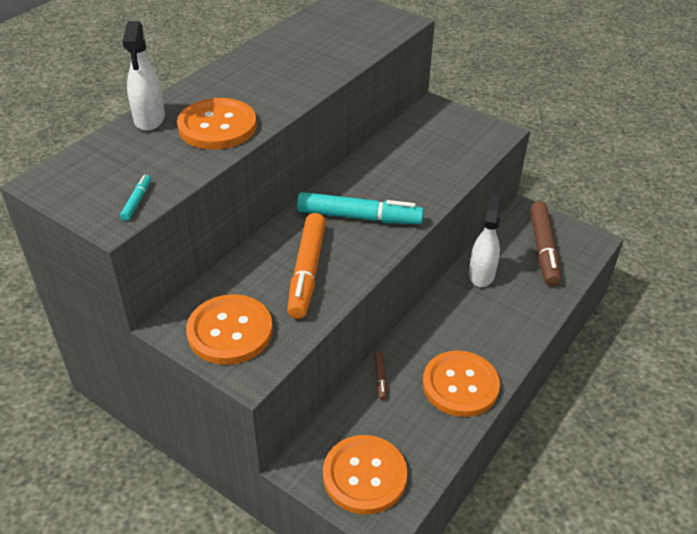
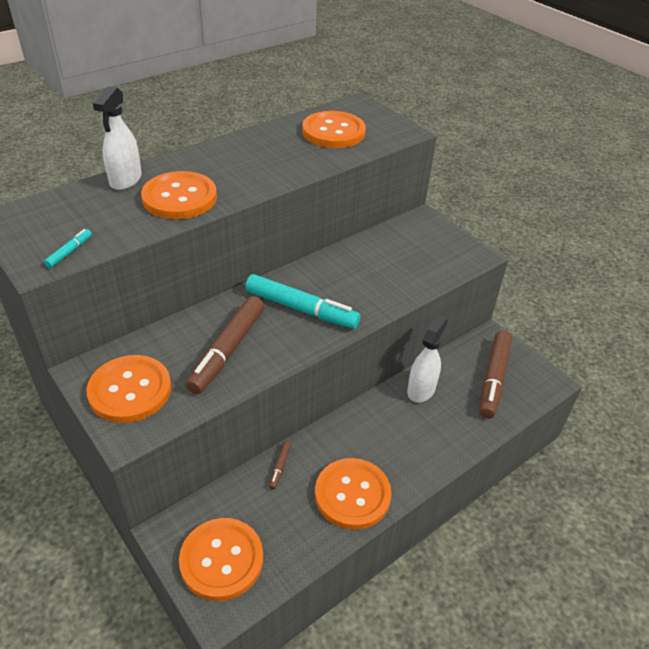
camera: 15 degrees right, 0 degrees up
(307, 272) = (227, 350): orange marker -> brown marker
(333, 33) = (333, 132): none -> orange button

